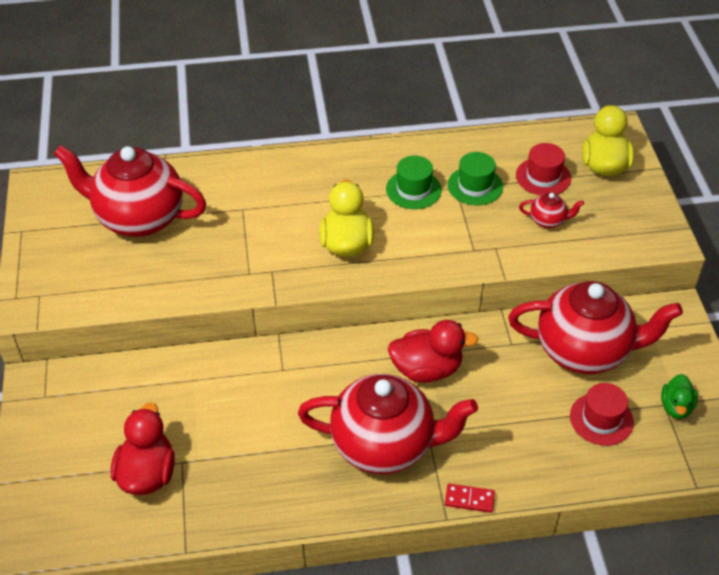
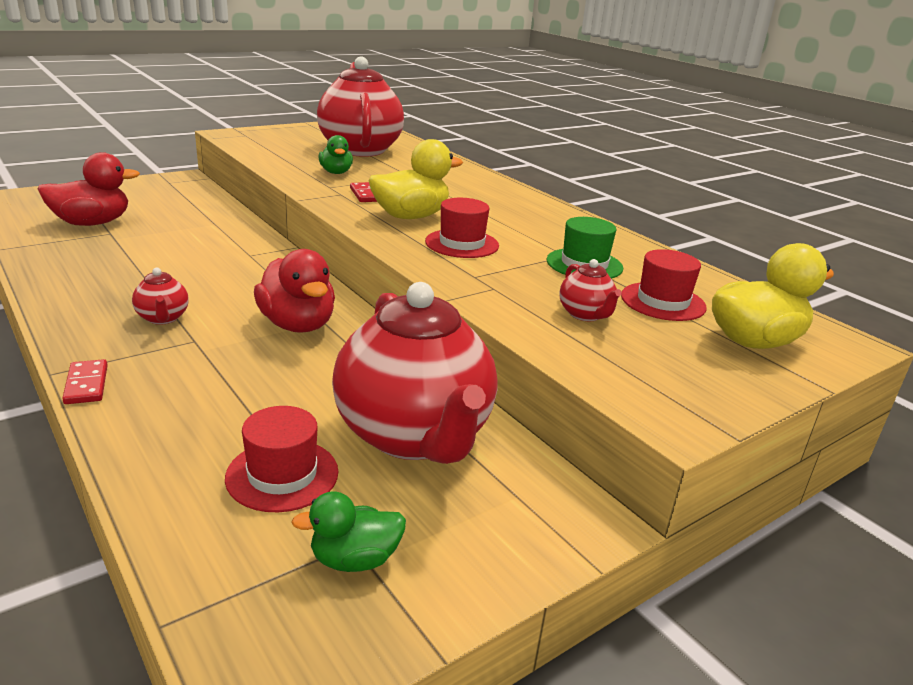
camera: 60 degrees right, 20 degrees down
(209, 257) = (336, 172): none -> green duck
(281, 255) = (365, 194): none -> red domino
(384, 446) = (163, 318): red teapot -> red teapot, size x0.41
(413, 189) = (532, 235): green hat -> none
(414, 235) = (462, 244): none -> red hat

